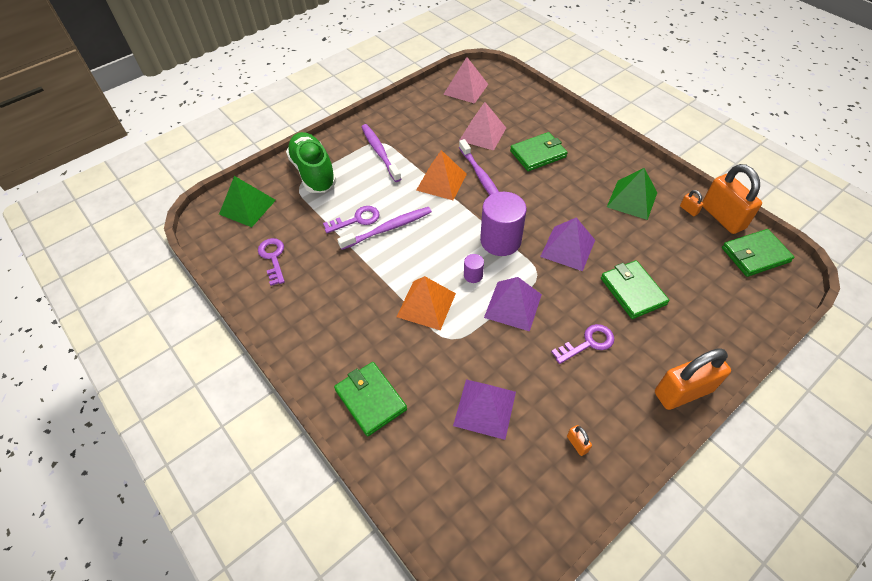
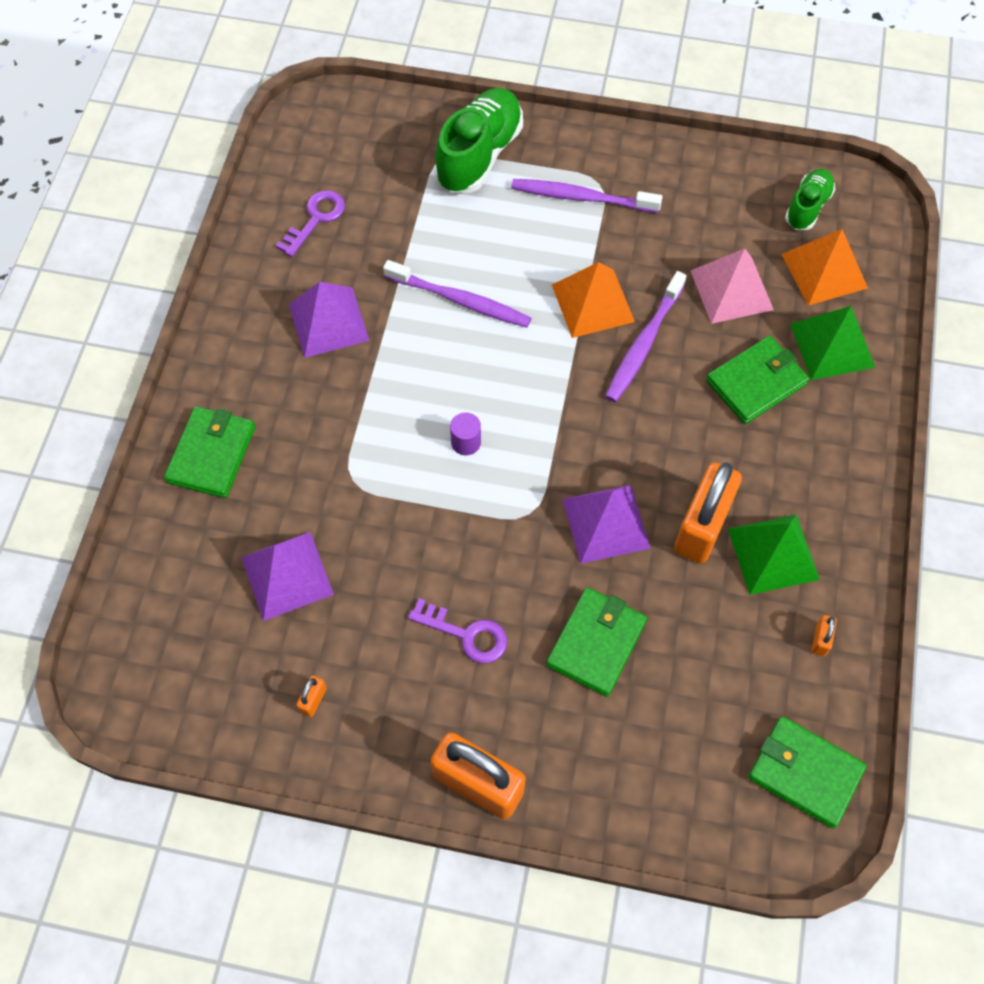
camera: 50 degrees right, 10 degrees up
(247, 207) = (365, 134): green pyramid -> green pyramid (832, 345)
(356, 219) = (445, 257): purple key -> none
(380, 152) = (581, 197): purple toothbrush -> purple toothbrush turned 105 degrees counterclockwise
(426, 305) = (379, 422): orange pyramid -> orange pyramid (824, 271)
(465, 89) = (807, 207): pink pyramid -> green shoe
(500, 240) = (550, 437): purple cylinder -> none
(513, 305) = (455, 516): purple pyramid -> purple pyramid (328, 322)
(538, 154) = (756, 382): green wallet -> green wallet turned 60 degrees counterclockwise
(722, 217) = (847, 693): orange padlock -> orange padlock (702, 526)

